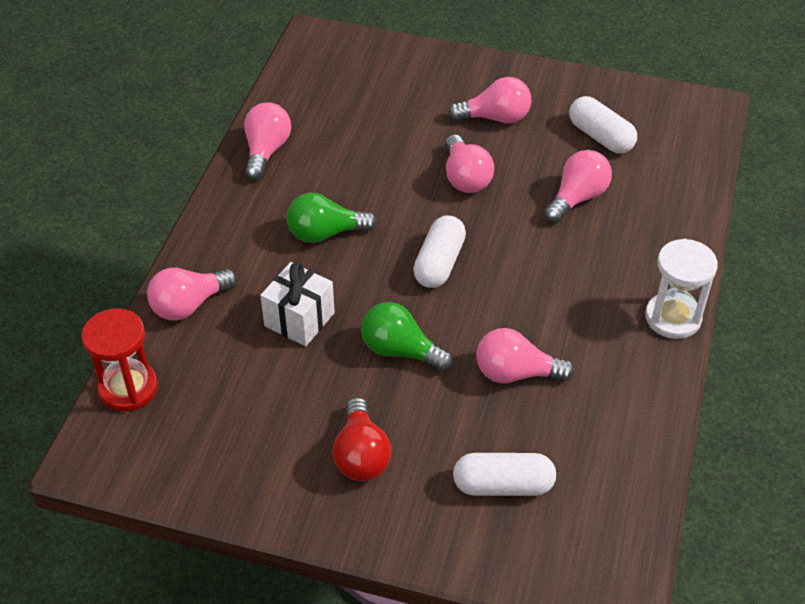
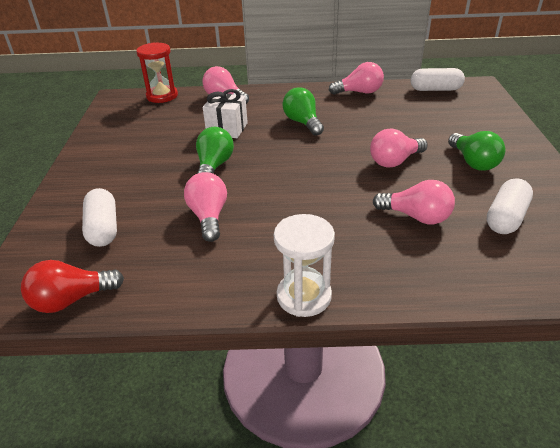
camera: 75 degrees right, 10 degrees down
(361, 455) = (125, 169): red light bulb -> red light bulb (72, 300)
(439, 263) = (301, 166): white capsule -> white capsule (435, 89)
(495, 118) = (473, 162): pink light bulb -> green light bulb

